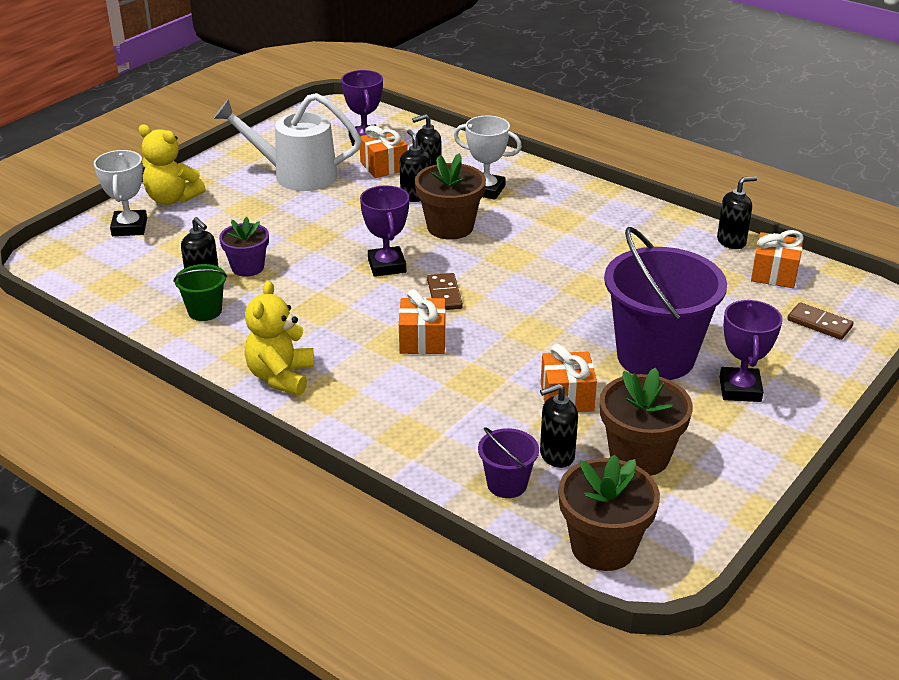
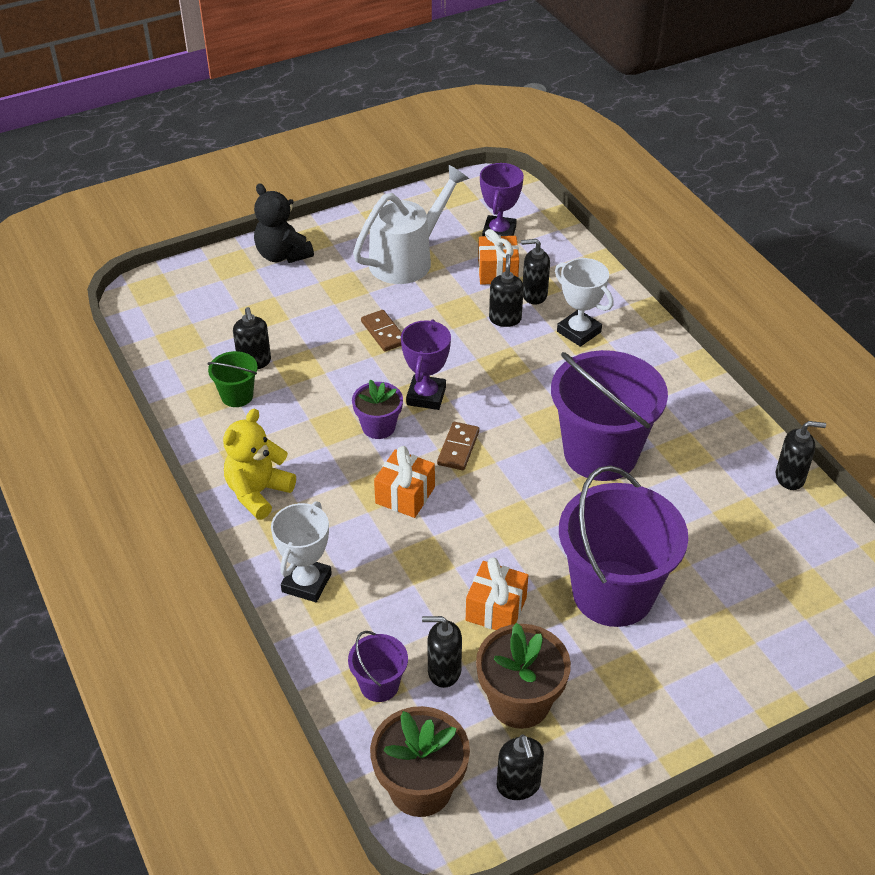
camera: 25 degrees right, 10 degrees up
(129, 227) = (228, 278): white trophy -> white trophy (306, 583)
(172, 199) = (282, 255): yellow teddy bear -> black teddy bear
(247, 267) = (301, 357): purple flower pot -> purple flower pot (378, 427)
(295, 175) = (408, 258): white watering can -> white watering can turned 105 degrees clockwise
(450, 227) = (514, 368): brown flower pot -> none
(569, 266) = (600, 453): none -> purple bucket
(685, 515) = (518, 785): none -> black soap dispenser
(740, 389) = (671, 663): purple trophy -> none
(774, 274) = (807, 534): orange gift -> none
(819, 324) = (811, 613): brown domino -> brown domino (383, 333)

